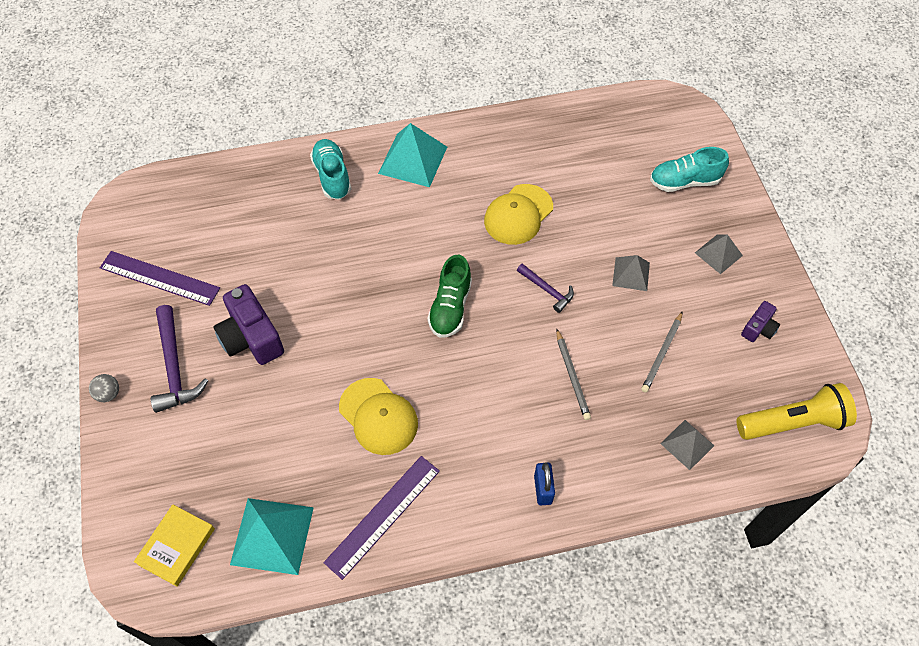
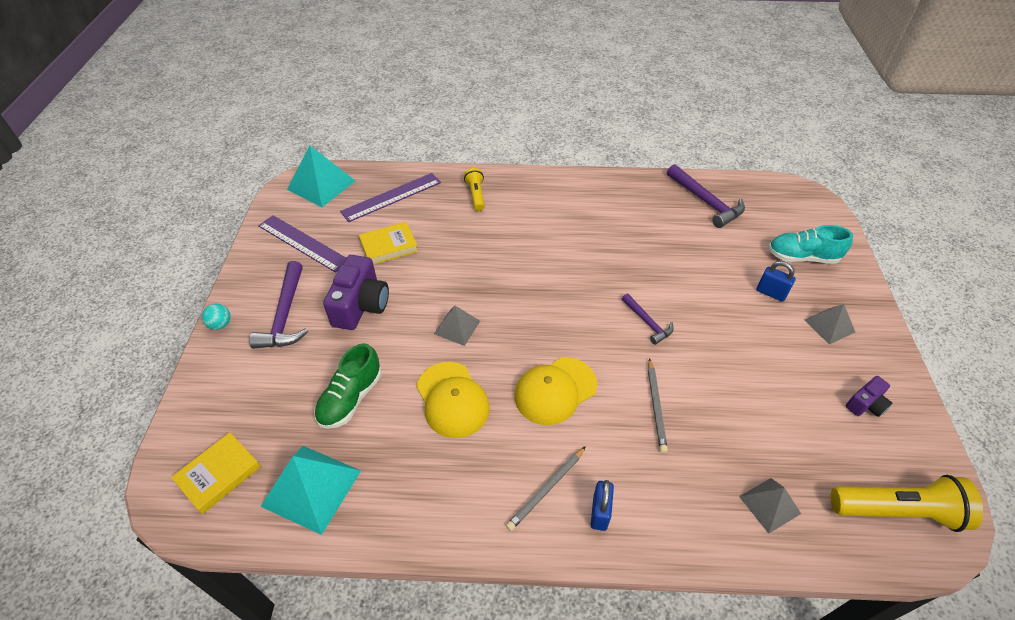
camera: 15 degrees right, 10 degrees down
(108, 394) = (220, 324): grey ball -> turquoise ball
(251, 337) = (361, 305): purple camera -> purple camera turned 150 degrees counterclockwise
(257, 261) = (389, 246): none -> yellow book
(332, 176) = (476, 195): turquoise shoe -> yellow flashlight
(383, 516) = (426, 497): purple ruler -> purple ruler (391, 197)
(413, 160) = (549, 195): turquoise pyramid -> turquoise pyramid (321, 185)
(450, 307) = (550, 318): green shoe -> green shoe (351, 398)
(518, 214) = (634, 254): yellow cap -> yellow cap (555, 390)
(579, 134) = (705, 201): none -> purple hammer
(631, 274) = (735, 325): grey pyramid -> grey pyramid (457, 327)
(659, 230) = (771, 293): none -> blue padlock
(662, 353) = (755, 406): grey pencil -> grey pencil (546, 489)

